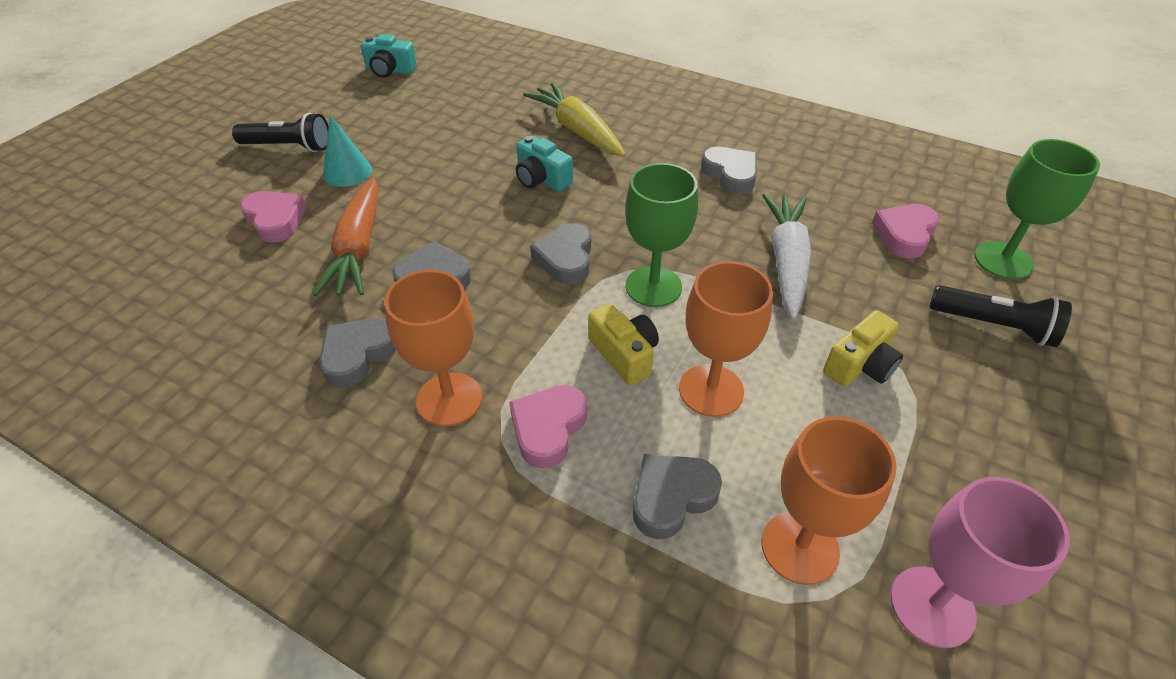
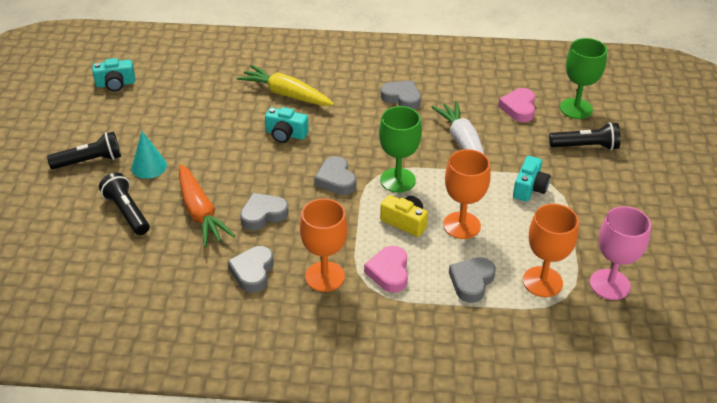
camera: 25 degrees left, 5 degrees down
(275, 220) = (127, 212): pink heart -> black flashlight
(860, 365) = (529, 188): yellow camera -> turquoise camera

